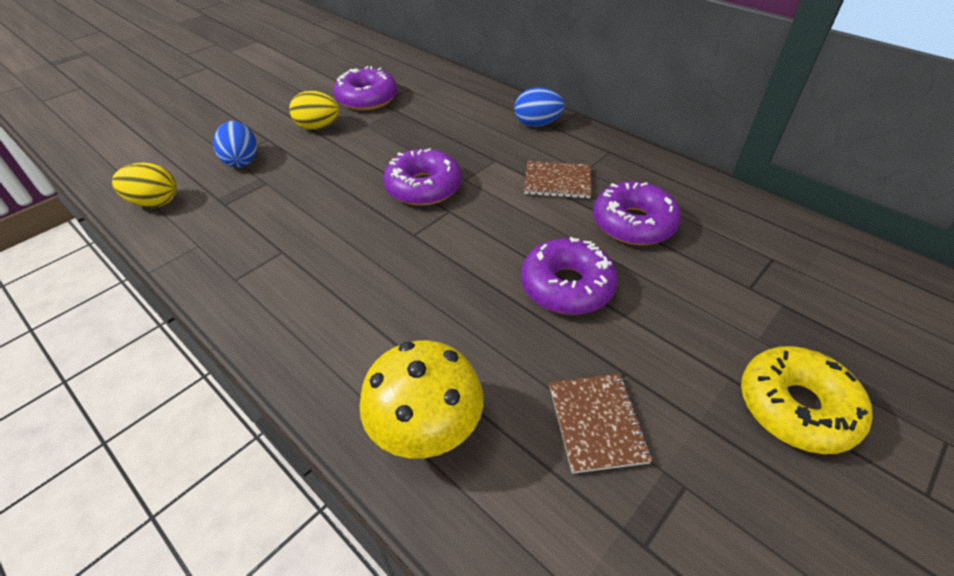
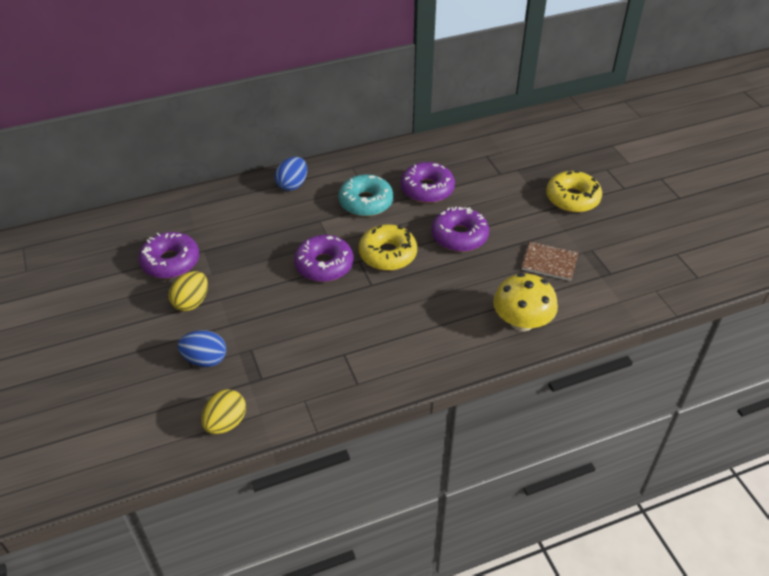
camera: 65 degrees left, 0 degrees up
(477, 230) = (387, 254): none -> yellow donut
(557, 182) = (366, 202): brown notebook -> turquoise donut

